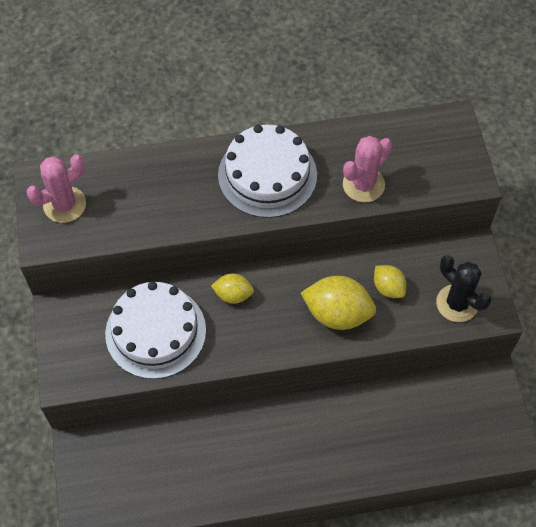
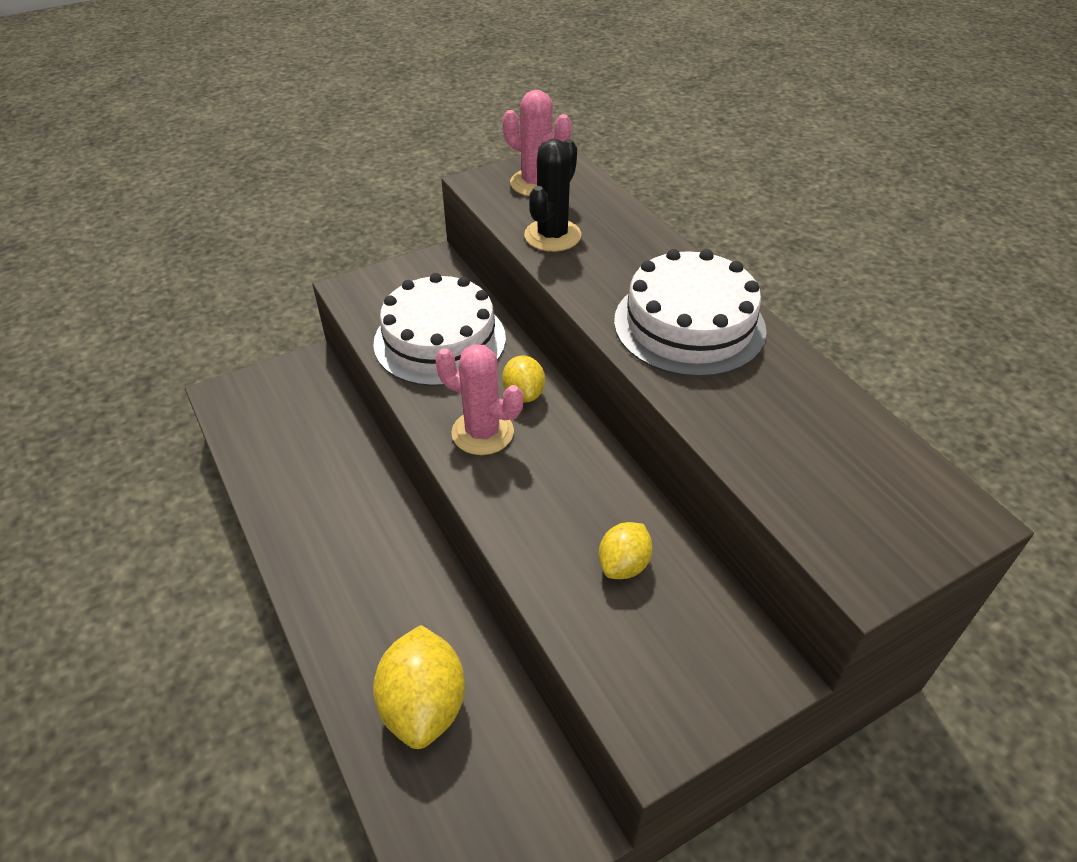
camera: 70 degrees right, 15 degrees down
(337, 313) = (547, 512): yellow lemon -> yellow lemon (424, 705)
(363, 185) = (746, 429): pink cactus -> pink cactus (482, 432)
(457, 303) = (645, 674): black cactus -> black cactus (552, 236)

